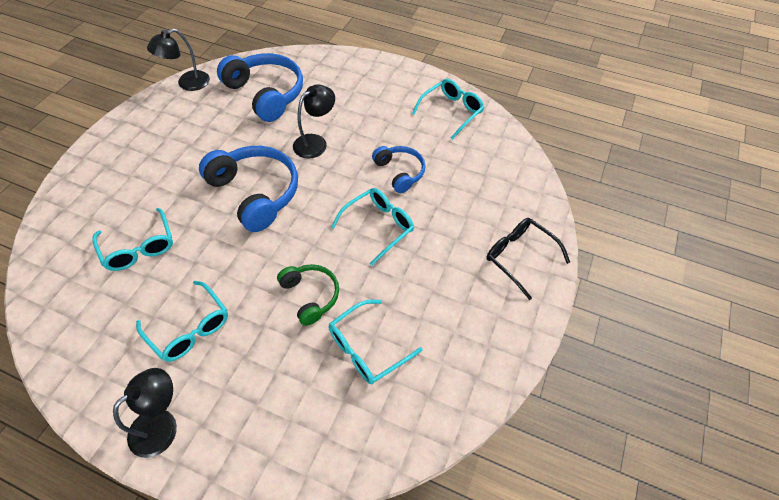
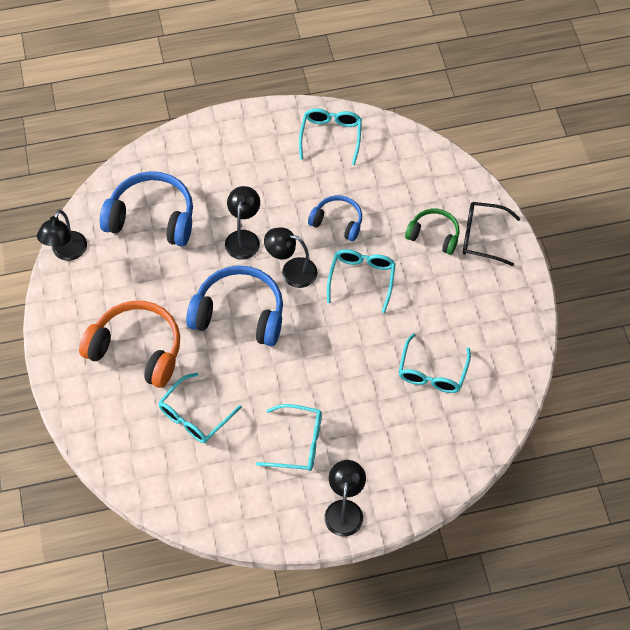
camera: 35 degrees left, 5 degrees up
(139, 247) = (194, 416): turquoise glasses -> turquoise glasses turned 105 degrees clockwise
(157, 172) = (137, 350): none -> orange headphones
(310, 296) = (360, 364): green headphones -> green headphones (434, 235)
(327, 186) = (291, 271): none -> black lamp

